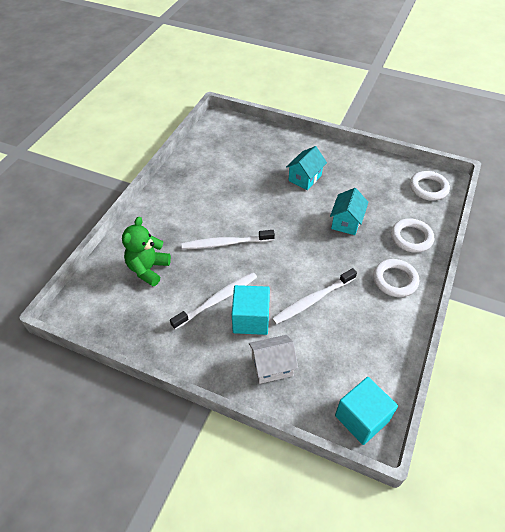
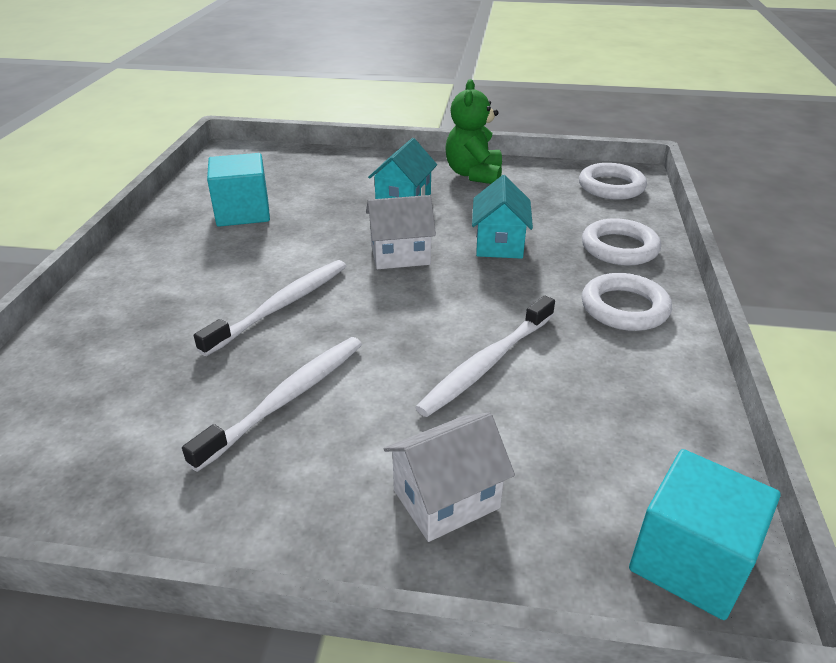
camera: 15 degrees left, 15 degrees down
(148, 269) = (120, 372): green teddy bear -> green teddy bear (474, 174)
(225, 243) = (282, 305): white toothbrush -> white toothbrush turned 150 degrees clockwise
(251, 319) = (370, 419): turquoise cube -> turquoise cube (243, 212)
(291, 220) = (400, 255): none -> white house

